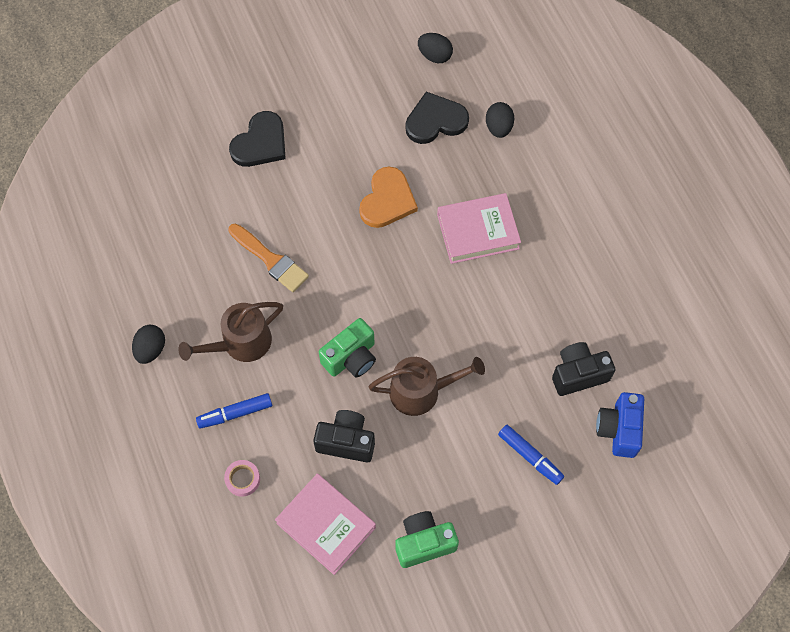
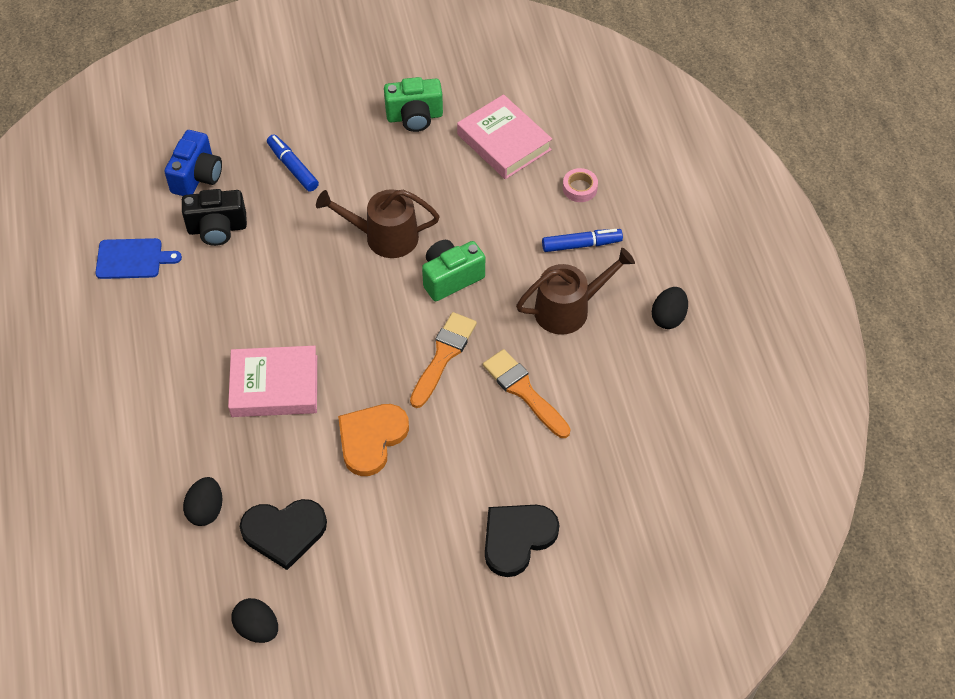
camera: 170 degrees left, 10 degrees down
(343, 281) = (443, 356): none -> orange brush
(346, 441) = (471, 204): black camera -> none
(643, 330) = (132, 259): none -> blue cutting board

